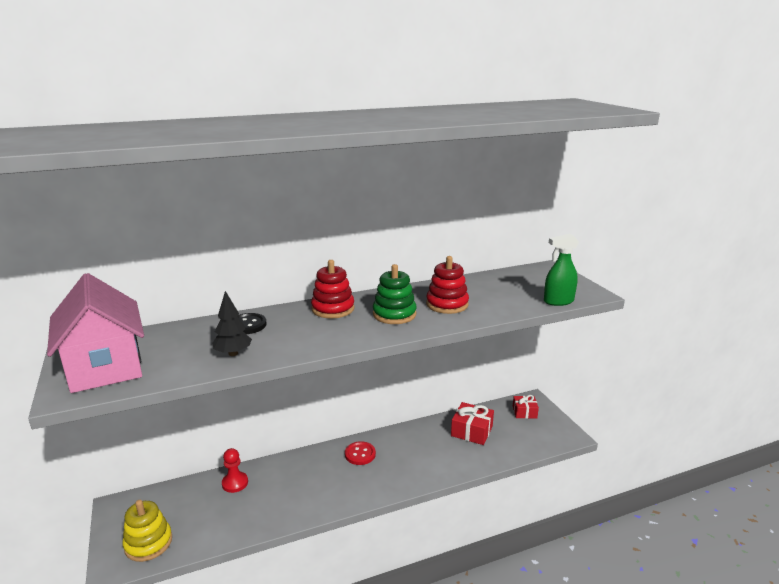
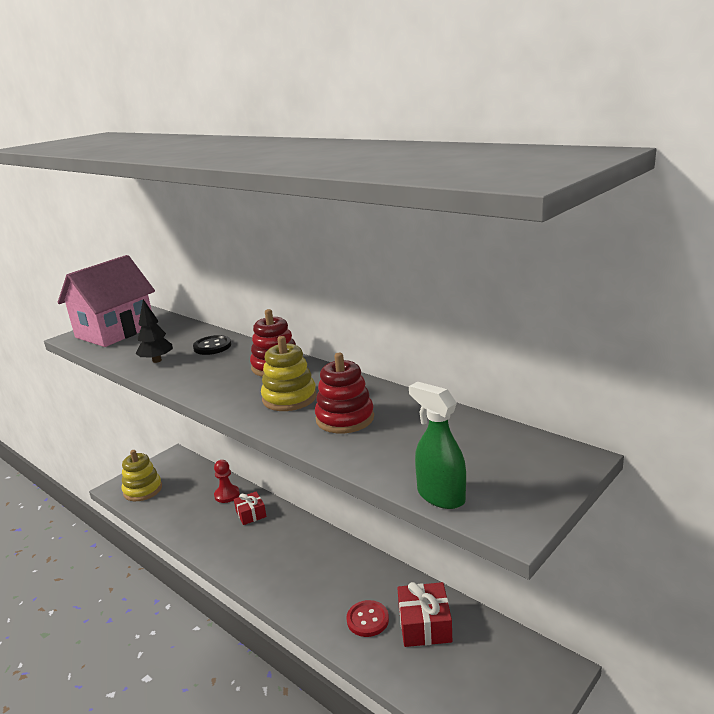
camera: 65 degrees right, 0 degrees up
(360, 454) = (313, 549): red button -> red button (367, 620)
(394, 314) = (289, 398): green stacking toy -> yellow stacking toy
(524, 412) = (518, 668): red gift -> red gift (251, 514)

